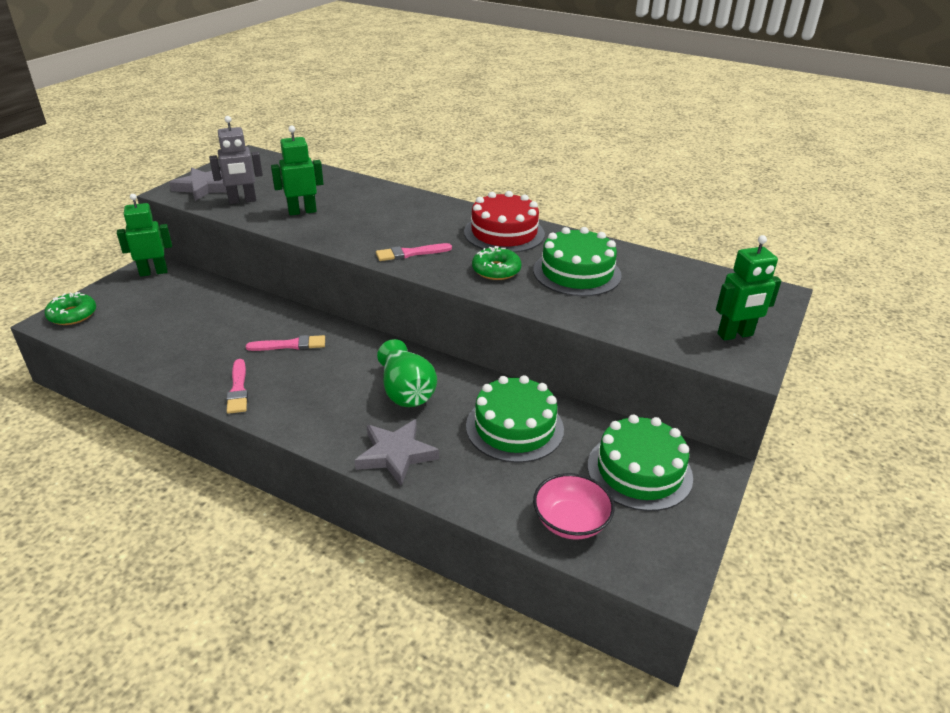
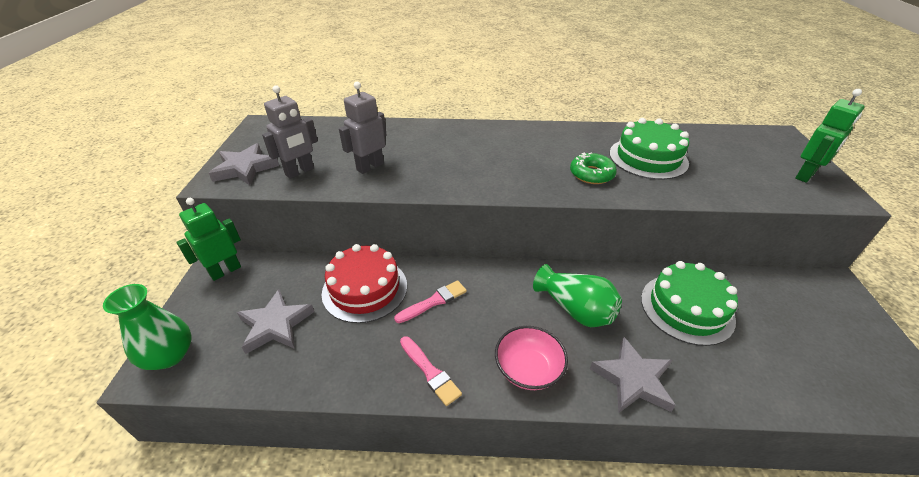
camera: 25 degrees left, 5 degrees up
(72, 315) = (169, 355): green donut -> green vase
(157, 320) = (275, 325): none -> grey star
(302, 211) = (370, 167): green robot -> grey robot
(410, 253) = (508, 180): pink brush -> none
(504, 233) = (557, 139): red cake -> red cake (365, 289)
(570, 521) = (817, 380): pink bowl -> pink bowl (528, 369)
(639, 471) = (802, 309): green cake -> none

